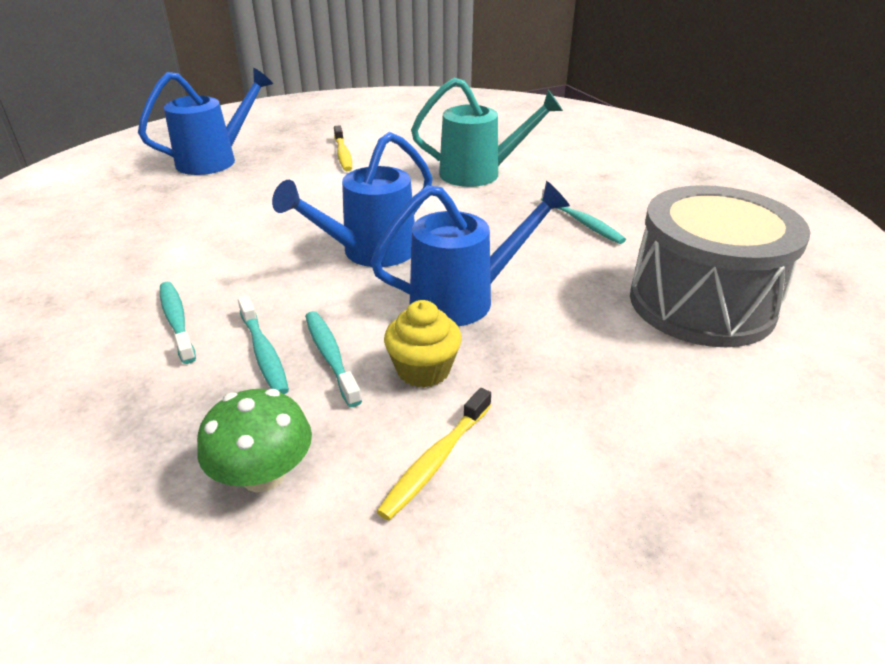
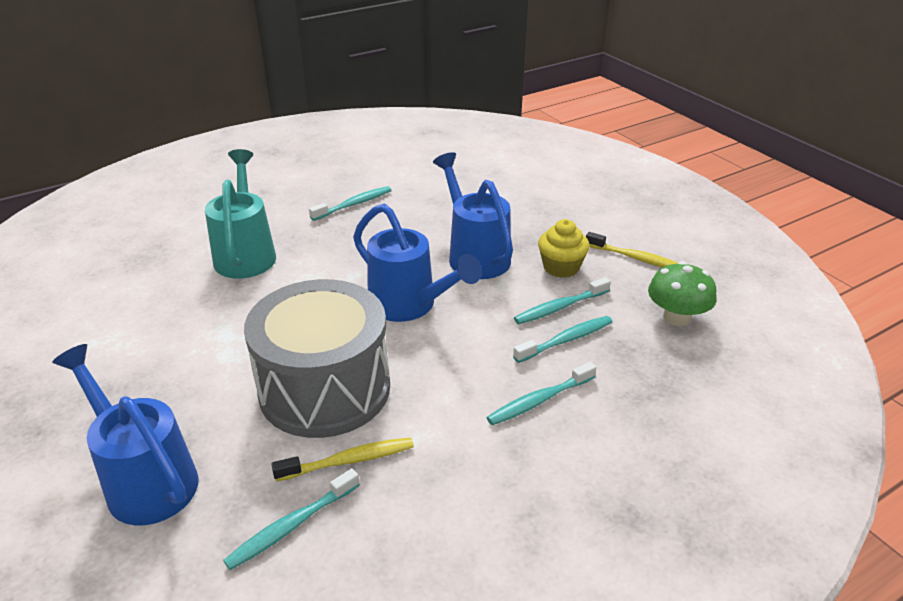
camera: 95 degrees left, 0 degrees up
(133, 204) = (291, 526): none -> turquoise toothbrush
(343, 154) = (163, 354): yellow toothbrush -> yellow toothbrush (349, 461)
(701, 303) = (463, 171): grey drum -> grey drum (325, 389)

